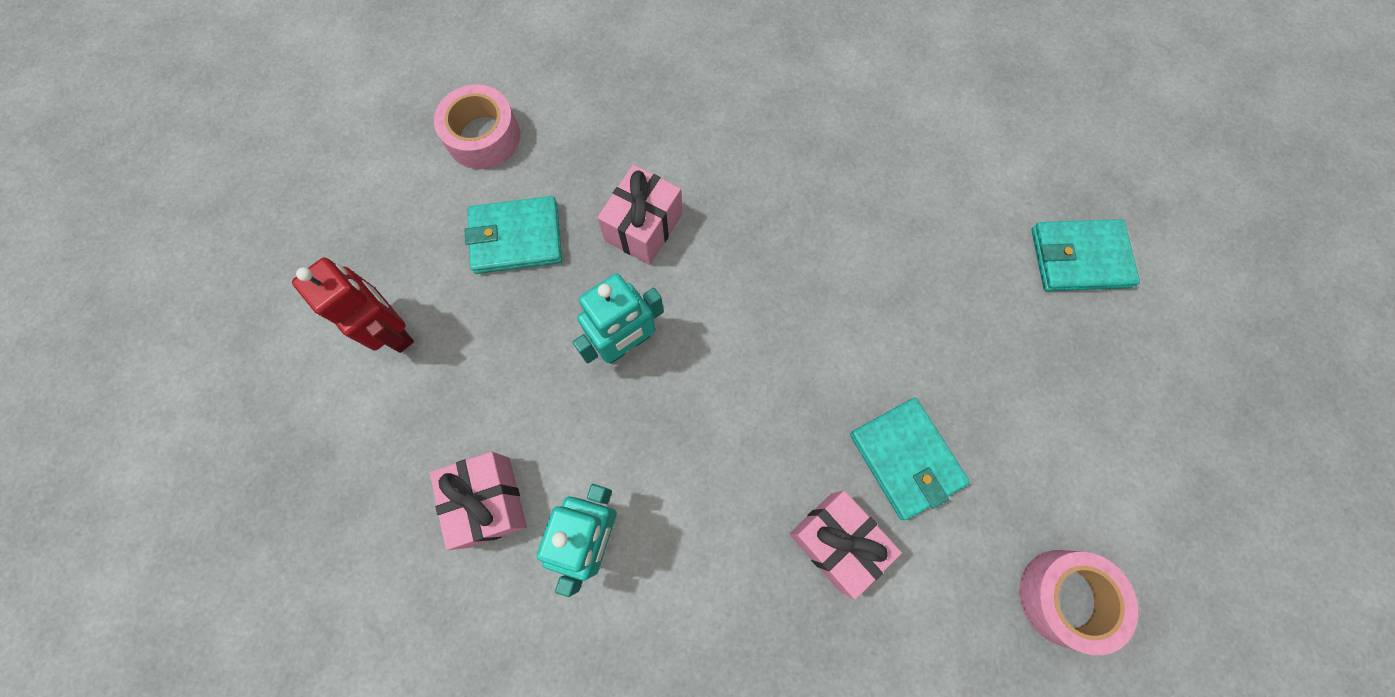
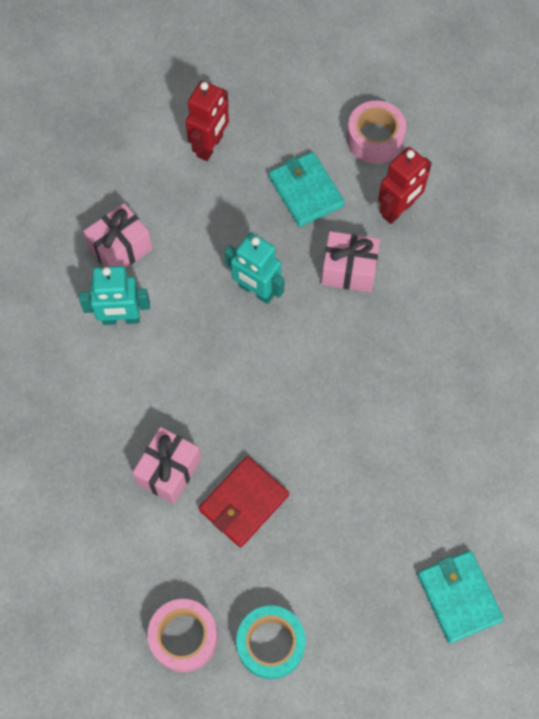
camera: 70 degrees right, 5 degrees down
(588, 146) = (398, 210): none -> red robot
(905, 458) = (244, 502): turquoise wallet -> red wallet
(1094, 488) = (270, 644): none -> turquoise tape

